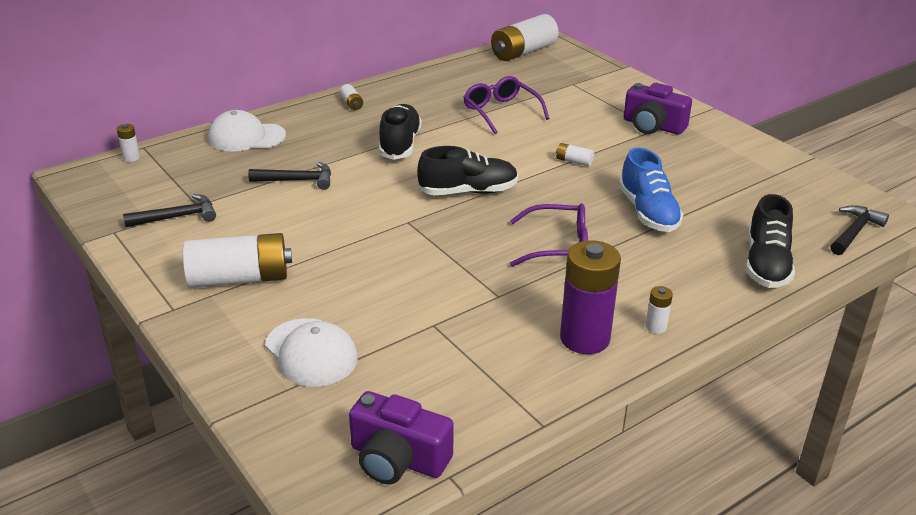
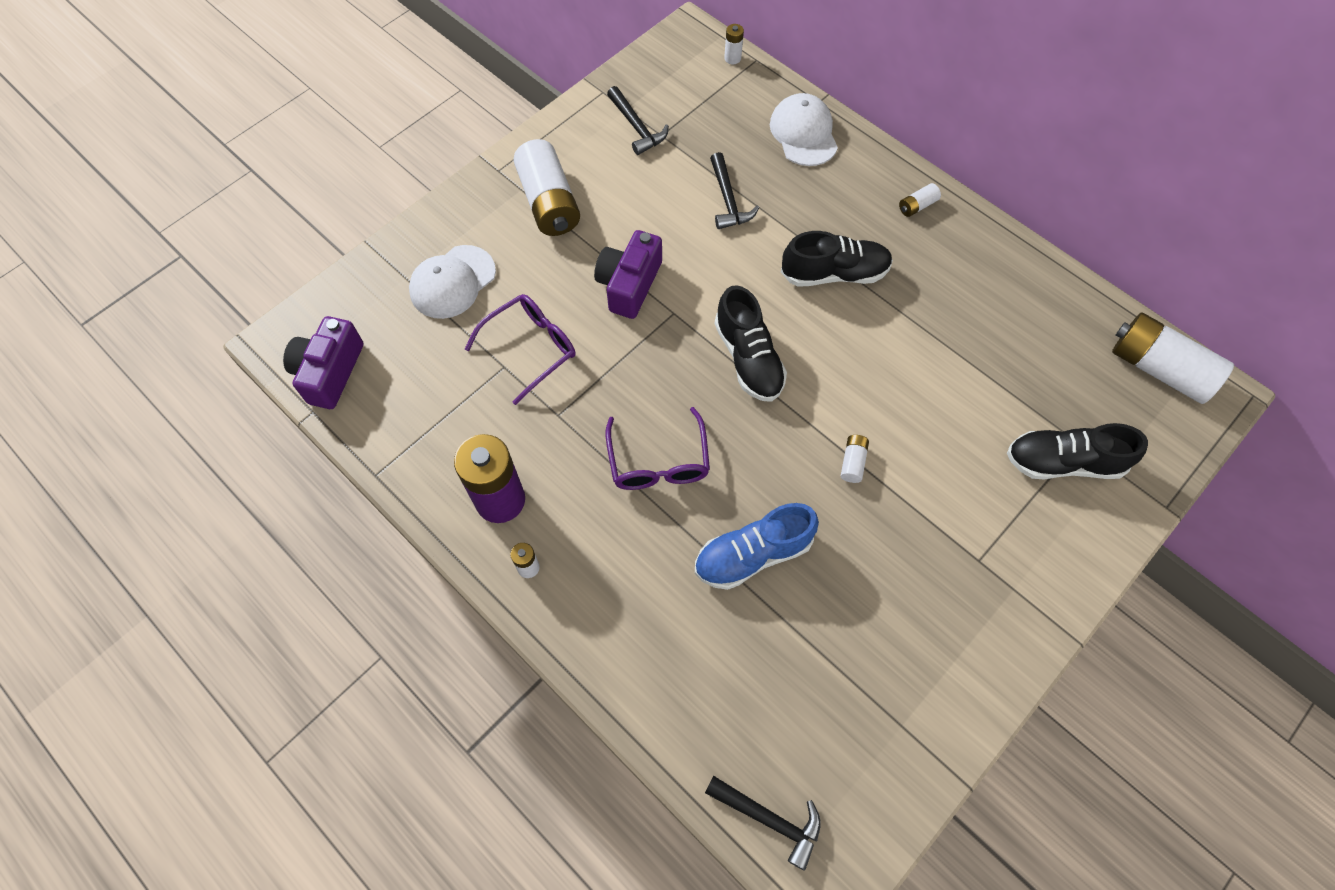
camera: 80 degrees right, 30 degrees up
(501, 112) = (957, 365): purple glasses -> purple glasses (531, 348)
(653, 126) = (986, 555): purple camera -> purple camera (629, 284)
(766, 264) = (667, 693): black shoe -> black shoe (1063, 462)

